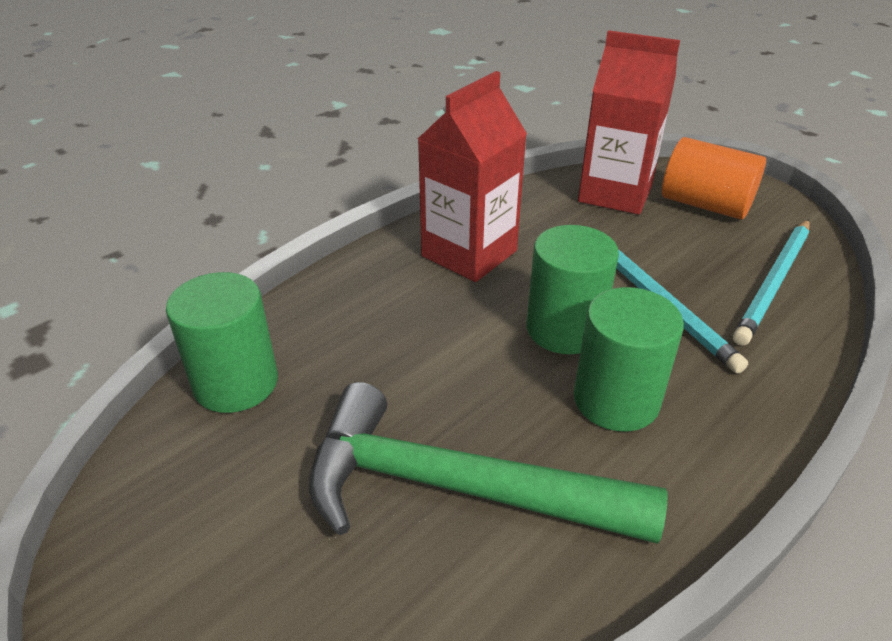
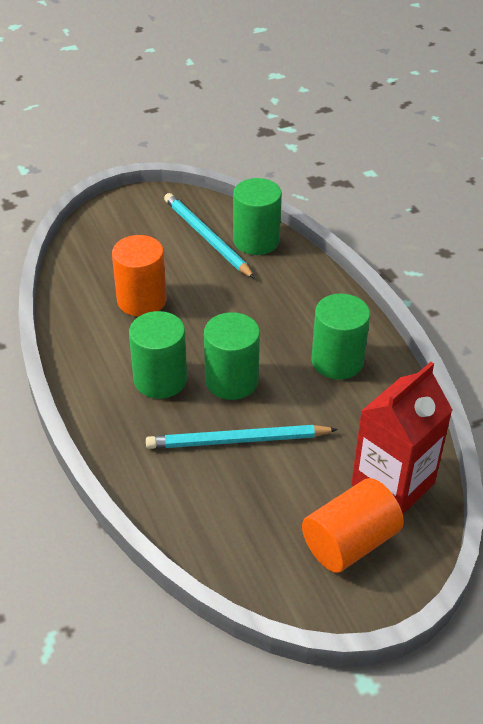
camera: 110 degrees right, 5 degrees up
(456, 487) = (141, 300): green hammer -> orange cylinder
(469, 253) = (337, 361): red carton -> green cylinder
(774, 282) = (221, 524): turquoise pencil -> turquoise pencil (207, 238)

